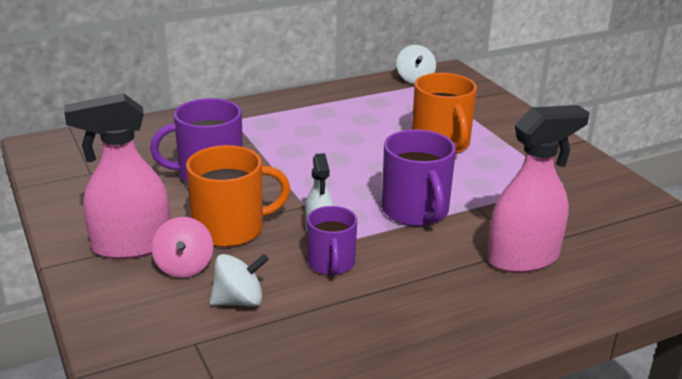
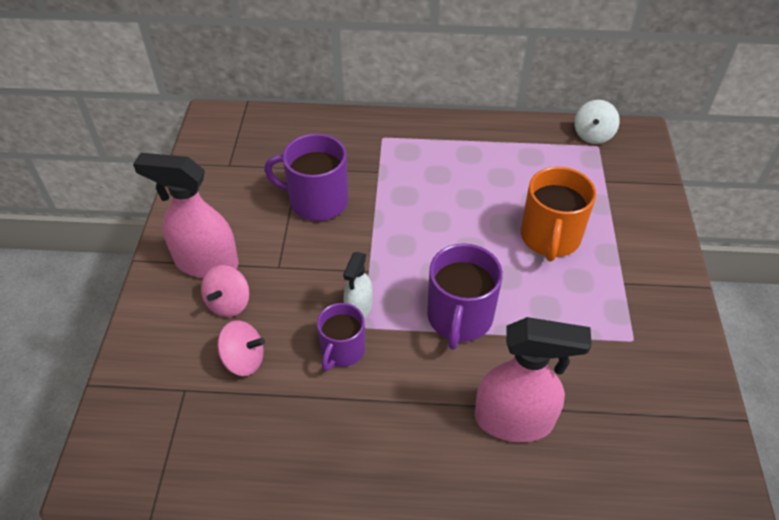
camera: 30 degrees right, 20 degrees up
(230, 229) = (291, 274): orange mug -> none
(239, 301) = (244, 360): white spinning top -> pink spinning top

